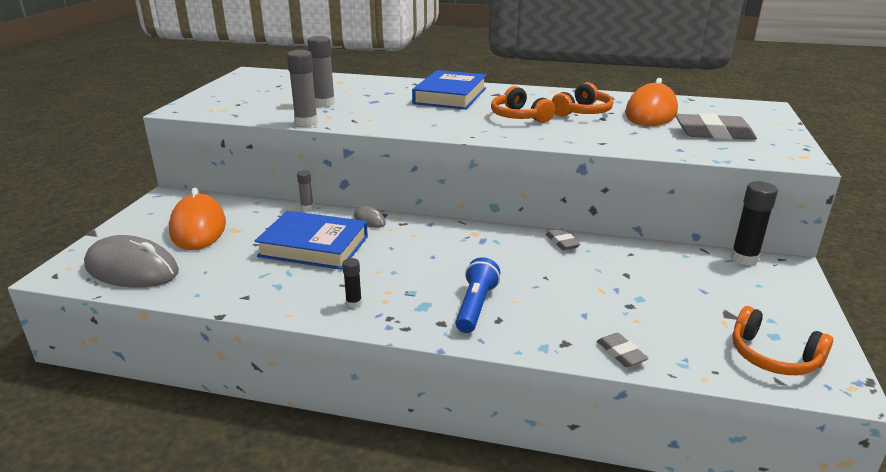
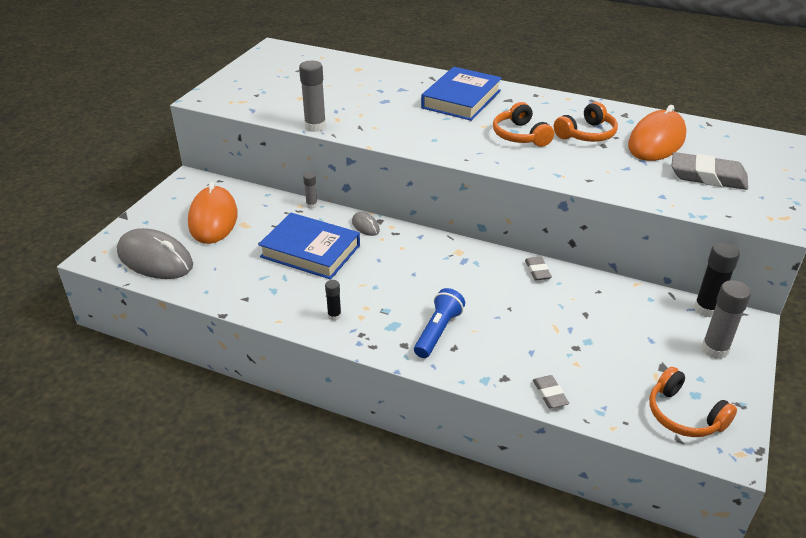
camera: 10 degrees right, 10 degrees up
(324, 103) = (337, 101): grey glue stick -> grey glue stick (715, 349)

